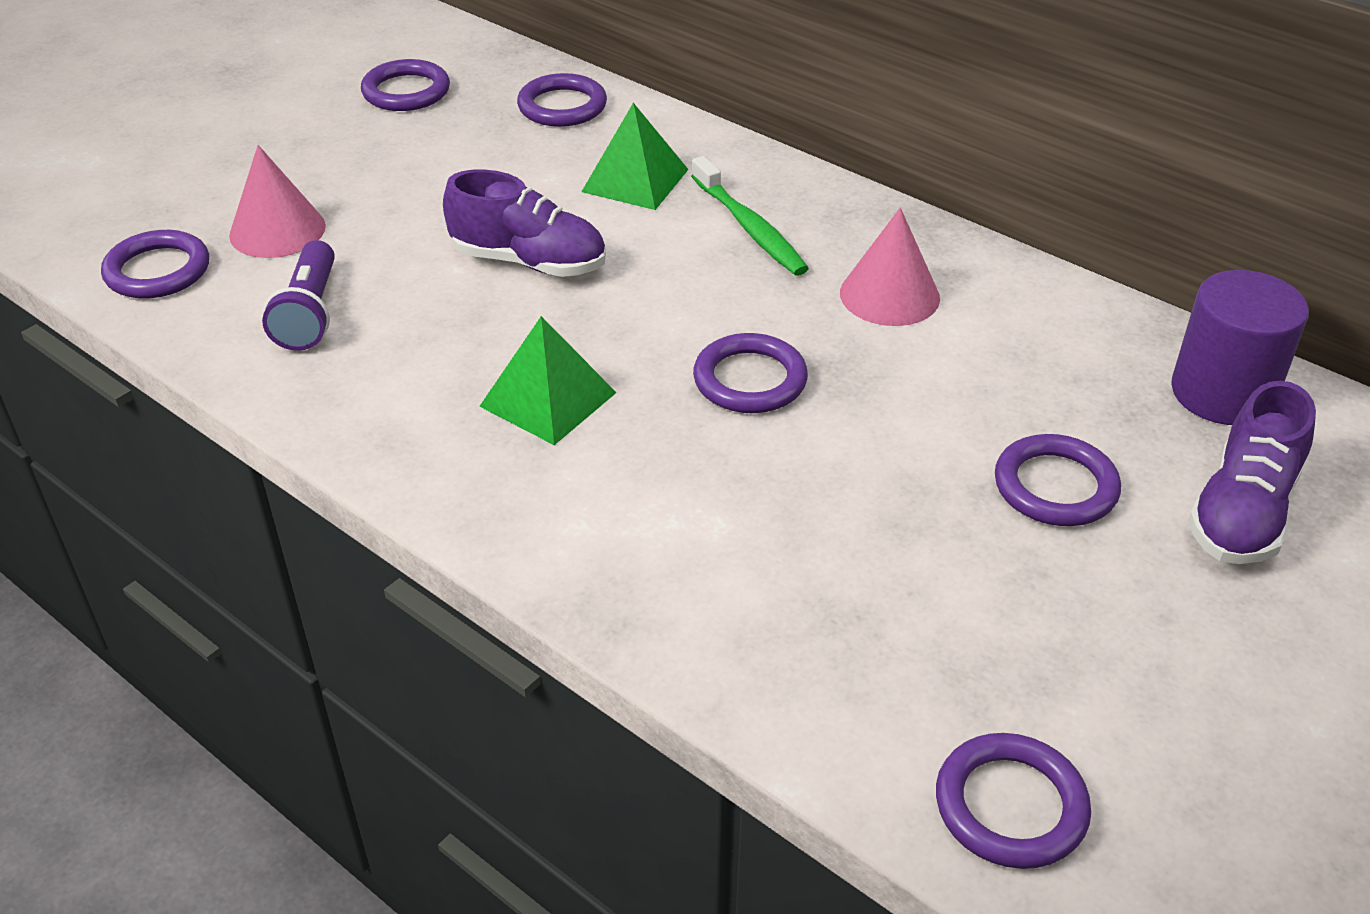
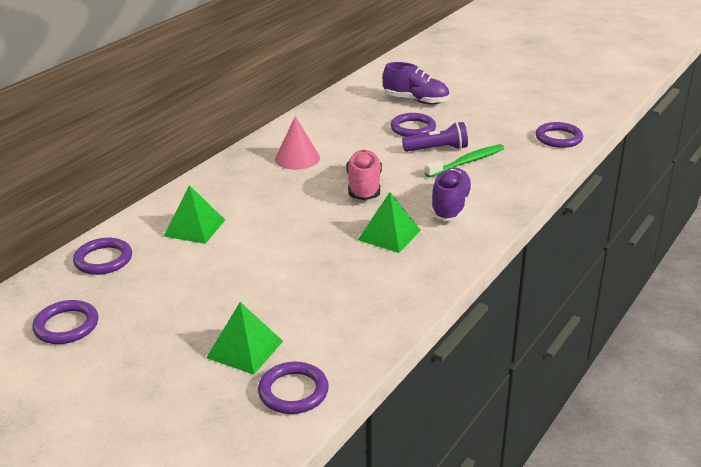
camera: 95 degrees left, 10 degrees down
(277, 230) = (245, 349): pink cone -> green pyramid
(310, 313) = (331, 319): purple flashlight -> purple flashlight (437, 149)
(529, 262) = (276, 252): purple shoe -> purple shoe (450, 207)
(749, 227) = (242, 193): green toothbrush -> green toothbrush (467, 162)
(750, 380) = (364, 187): purple ring -> pink shoe
(1222, 393) = (352, 100): purple cylinder -> none

